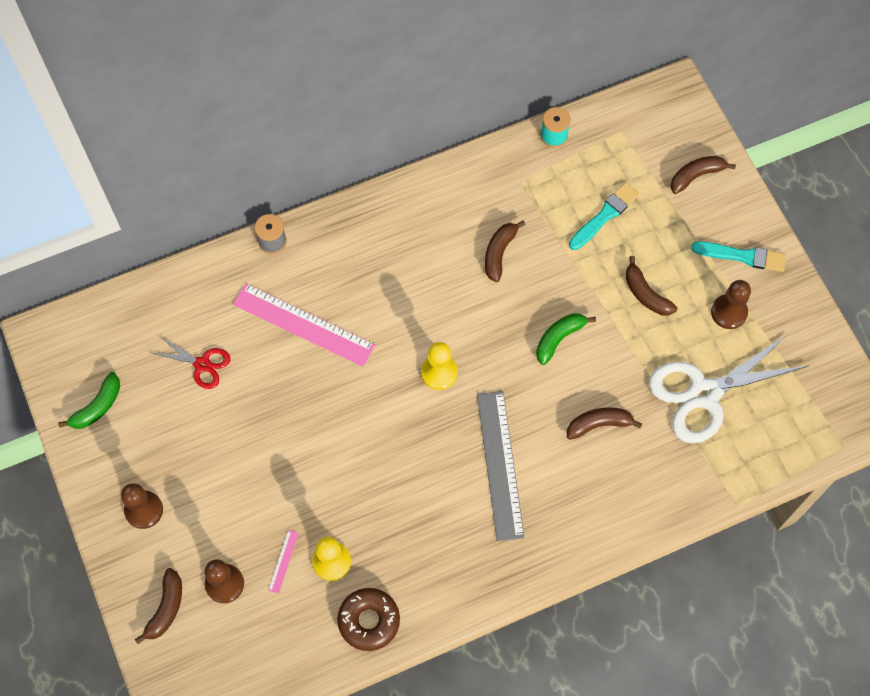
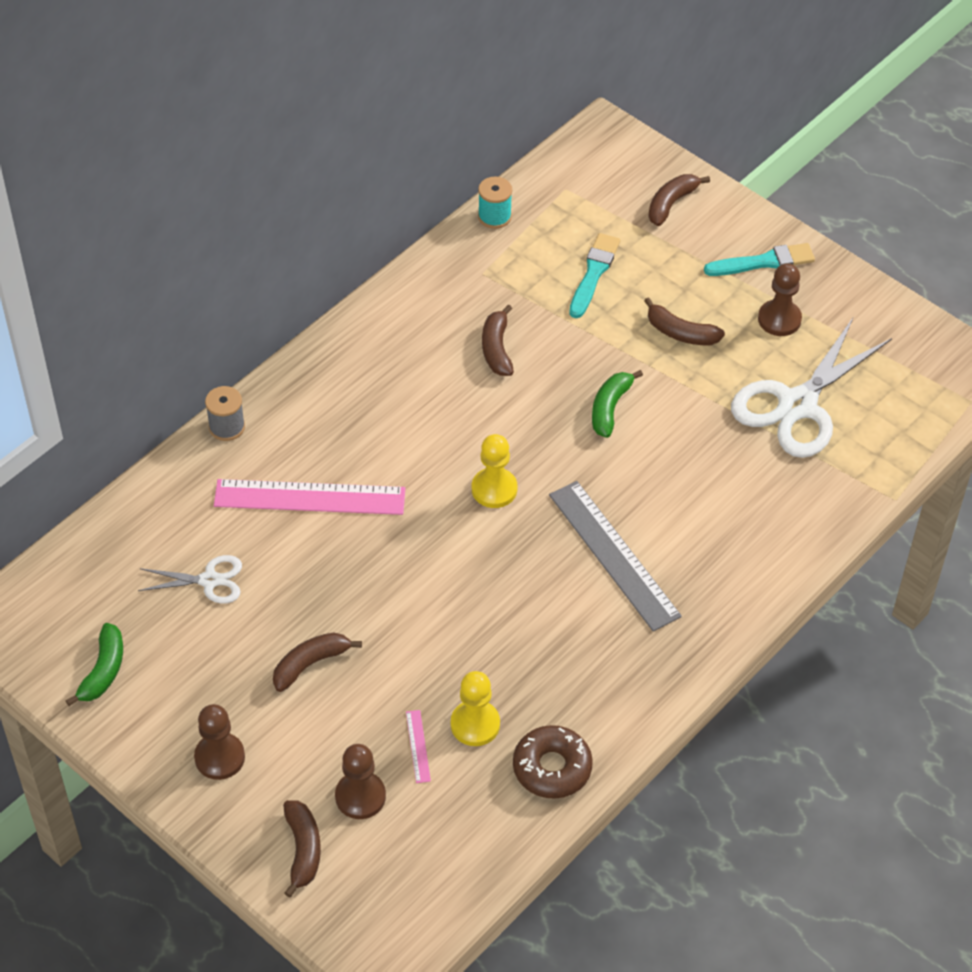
camera: 25 degrees left, 15 degrees down
(202, 364) = (209, 580): red scissors -> white scissors
(599, 424) = (701, 475): brown banana -> brown banana (310, 664)

